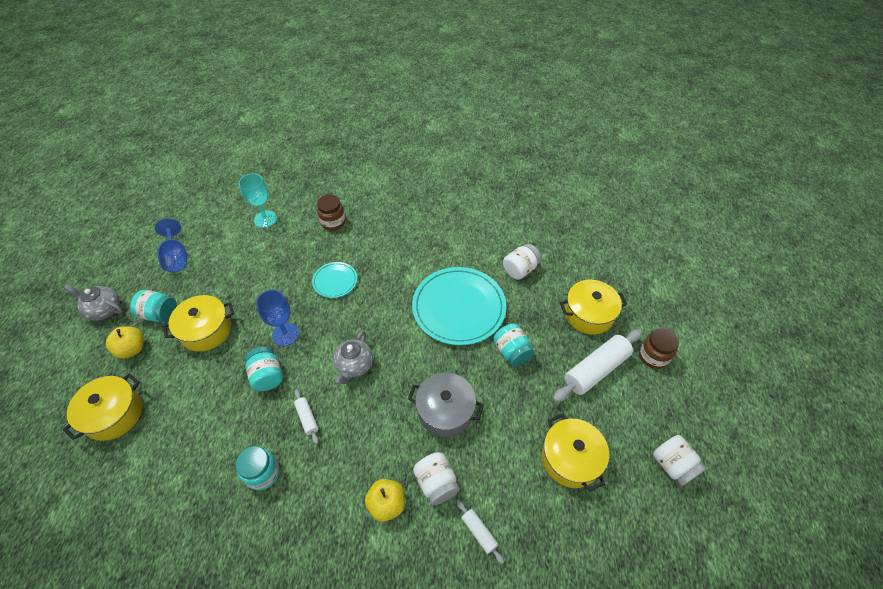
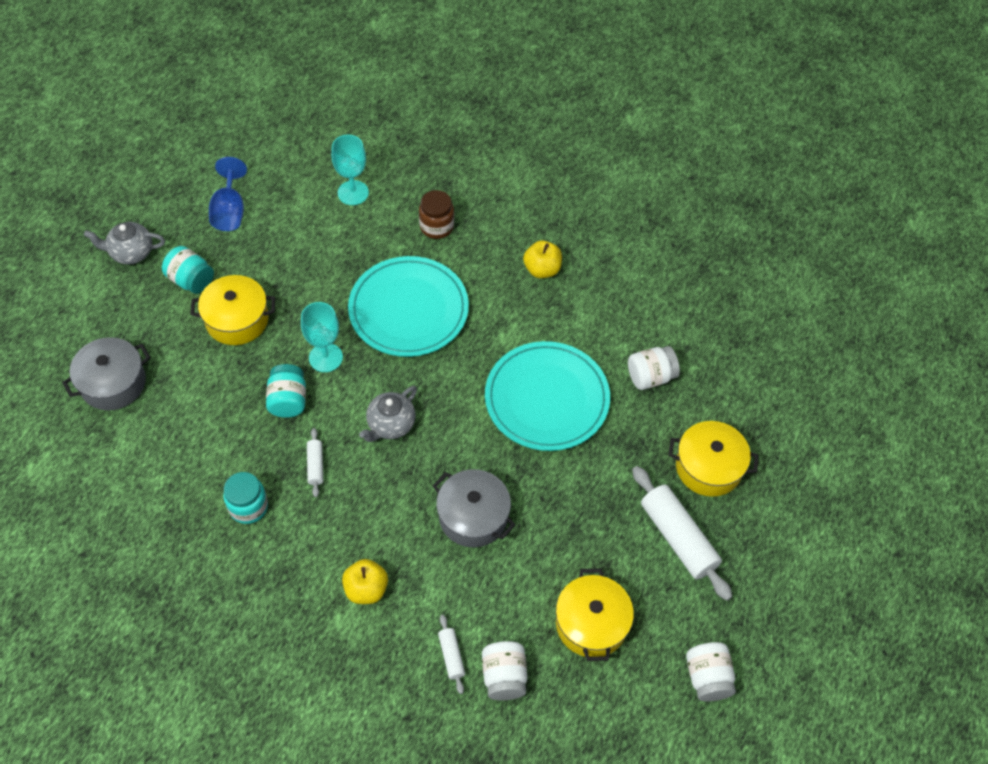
camera: 20 degrees right, 5 degrees up
(104, 310) = (131, 253): grey teapot -> grey teapot turned 45 degrees counterclockwise
(114, 414) = (113, 383): yellow pot -> grey pot
(132, 349) = (150, 313): yellow apple -> yellow apple (542, 269)
(286, 334) = (325, 357): blue goblet -> turquoise goblet
(335, 281) = (408, 309): turquoise plate -> turquoise plate, size x2.01
(436, 483) = (428, 589): white jar -> white jar (504, 676)
(511, 352) = (585, 478): turquoise jar -> none
(595, 370) = (678, 538): white rolling pin -> white rolling pin turned 75 degrees clockwise
(653, 356) = (761, 549): brown jar -> none

